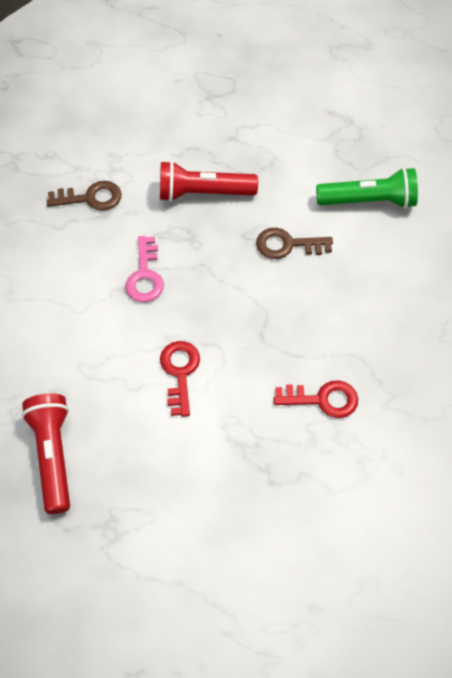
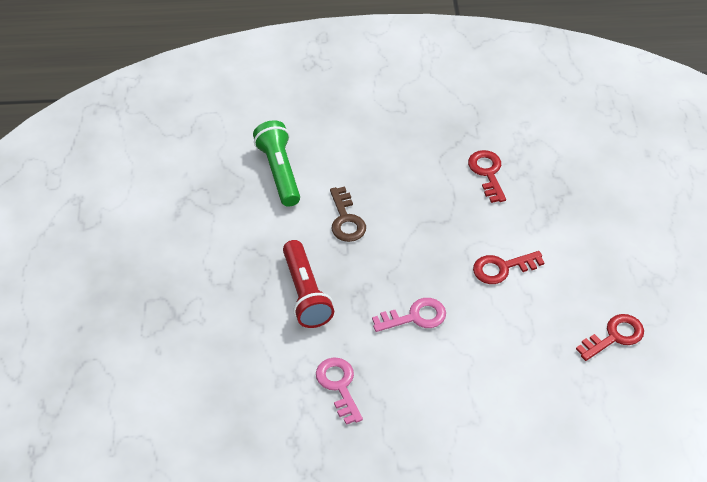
camera: 105 degrees left, 10 degrees down
(53, 455) = (614, 336): red flashlight -> red key
(91, 198) = (339, 386): brown key -> pink key

